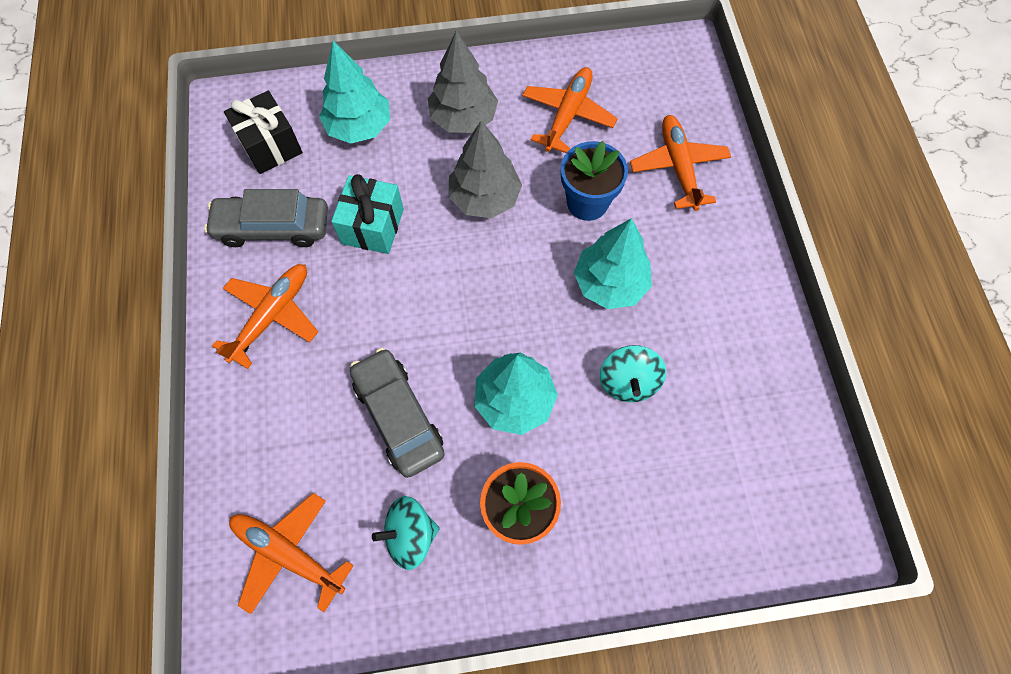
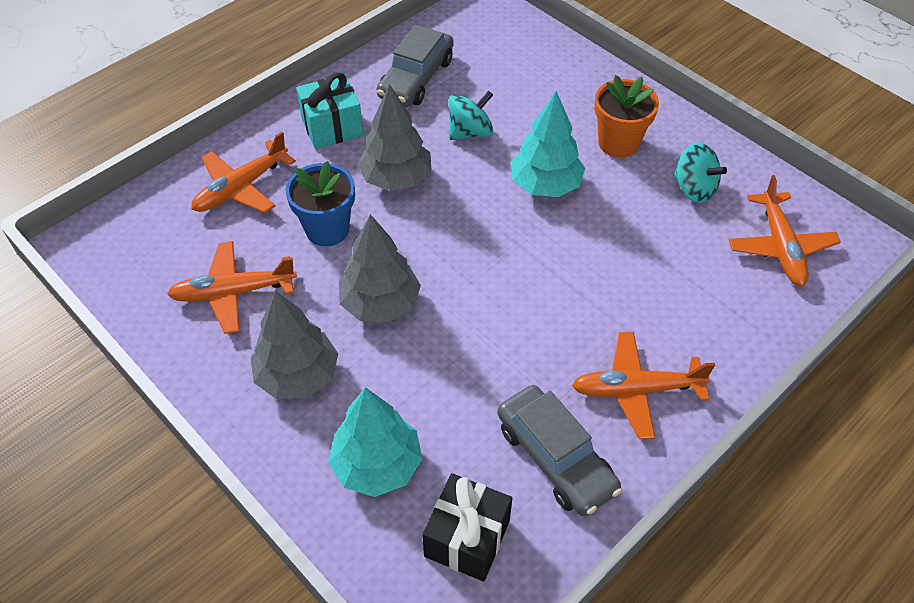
camera: 125 degrees left, 15 degrees down
(373, 226) = (482, 372): turquoise gift -> turquoise gift (332, 127)
(399, 416) = (625, 244): grey car -> grey car (416, 78)
(610, 283) = (396, 178): turquoise tree -> grey tree

